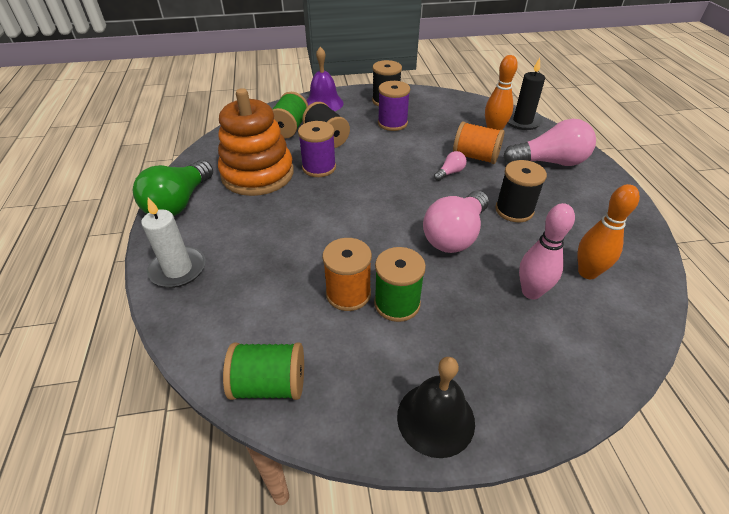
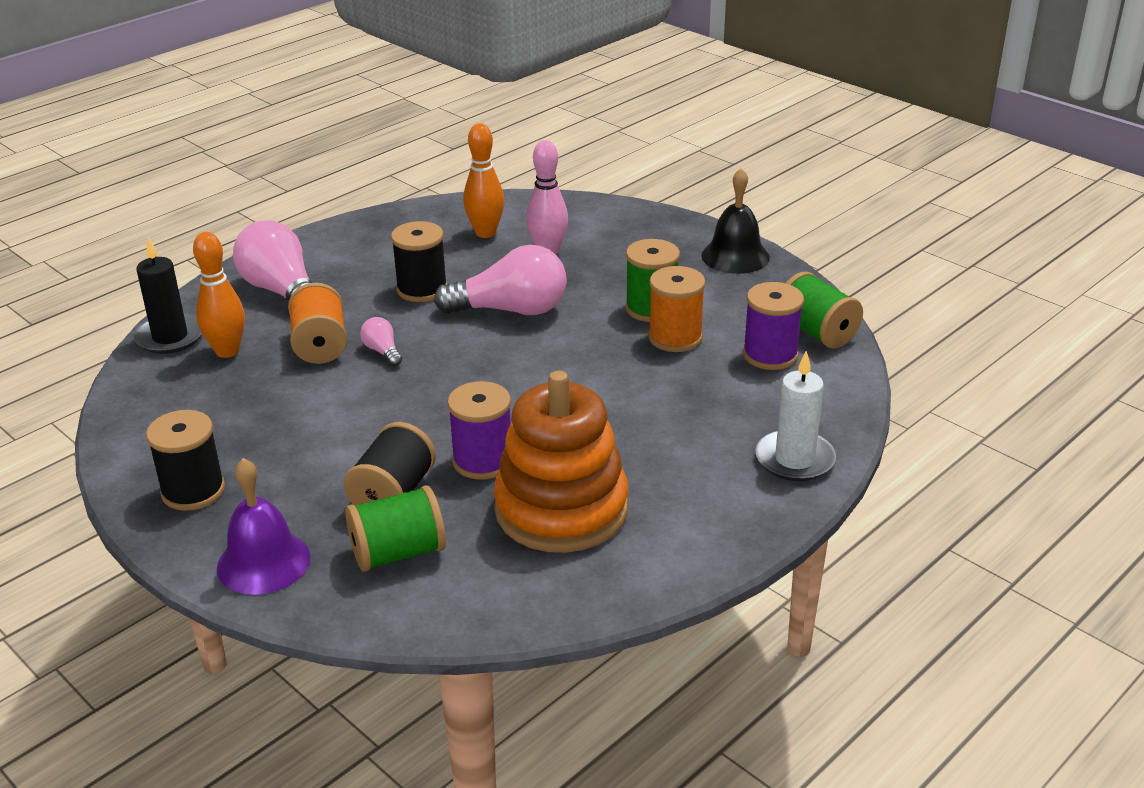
camera: 125 degrees left, 10 degrees down
(179, 203) = (705, 541): green light bulb -> none
(392, 123) = (279, 449): purple spool -> purple spool (770, 355)
(450, 173) = (382, 351): pink light bulb -> pink light bulb turned 45 degrees clockwise

